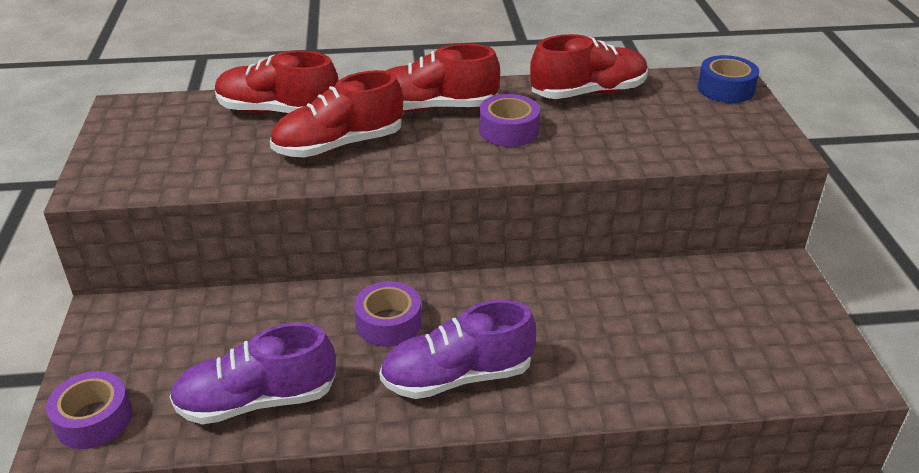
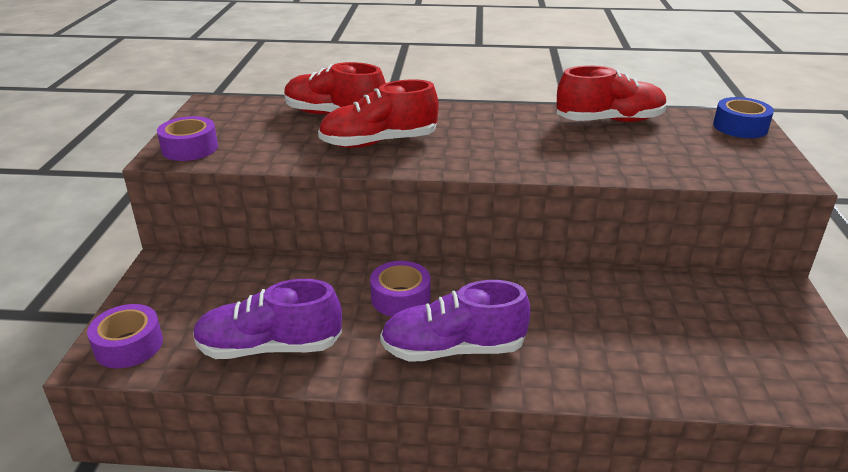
camera: 10 degrees right, 5 degrees down
(433, 108) = (468, 122): red shoe -> none
(508, 130) = (531, 143): purple tape -> purple tape (190, 148)

